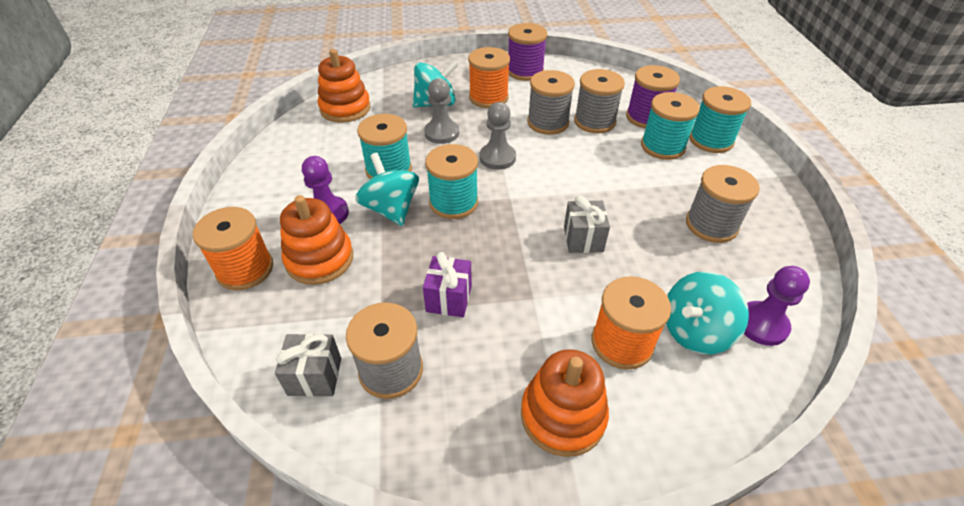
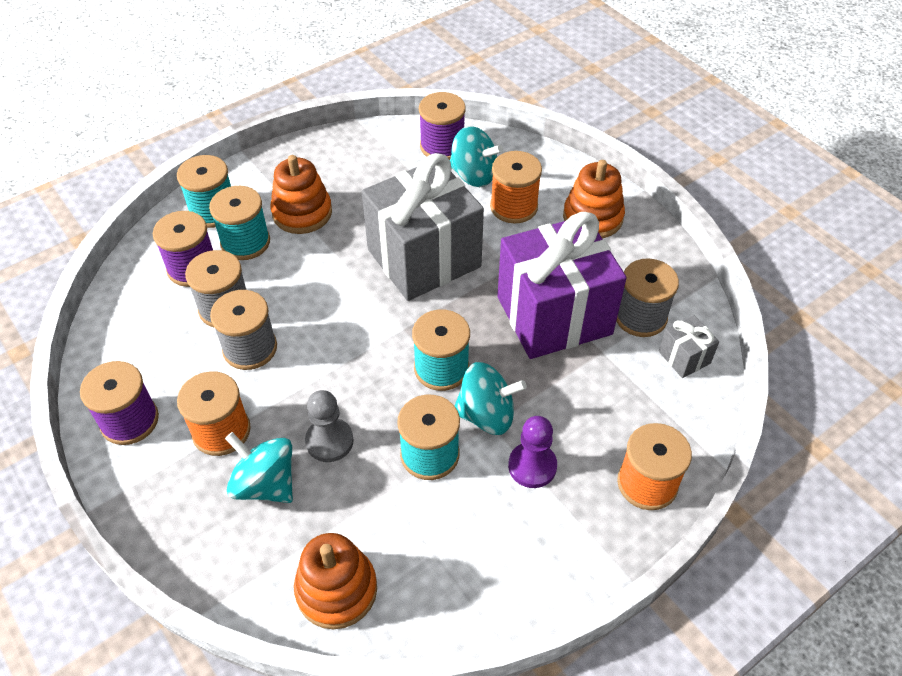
camera: 120 degrees left, 5 degrees up
(319, 259) = (589, 431): orange stacking toy -> orange stacking toy (302, 213)
(391, 209) = (486, 415): turquoise spinning top -> turquoise spinning top turned 120 degrees counterclockwise
(449, 298) = (554, 315): purple gift -> purple gift, size x2.43
(497, 158) = (346, 365): grey pawn -> none
(583, 239) = (424, 258): grey gift -> grey gift, size x2.43
(711, 225) = (350, 187): grey spool -> none
(762, 324) = (442, 146): purple pawn -> purple spool

